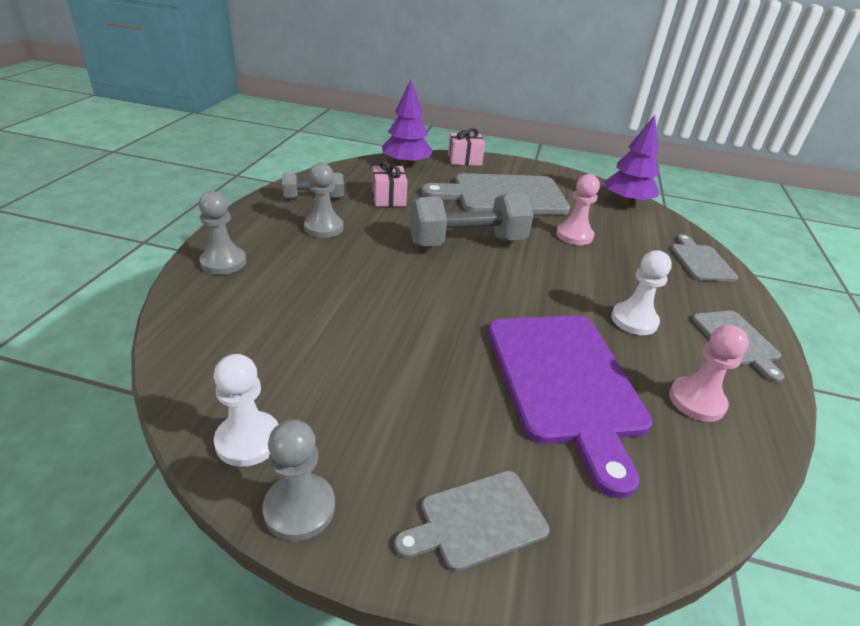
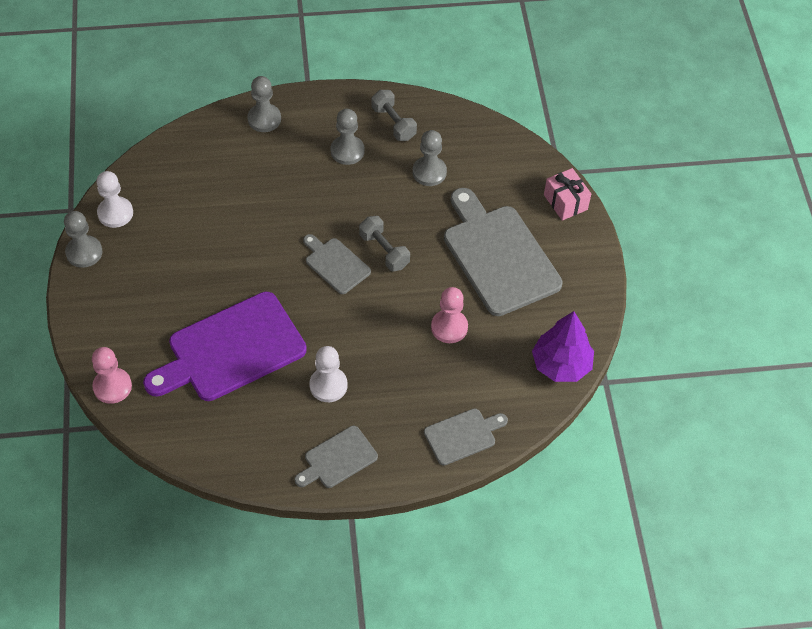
camera: 70 degrees right, 20 degrees up
(388, 198) = (429, 172): pink gift -> grey pawn
(406, 164) = (514, 159): purple tree -> none
(467, 242) = (384, 251): grey dumbbell -> grey dumbbell, size x0.57
(477, 521) = (105, 326): grey cutting board -> grey cutting board (335, 264)
(696, 401) = (248, 428): pink pawn -> pink pawn (112, 386)

